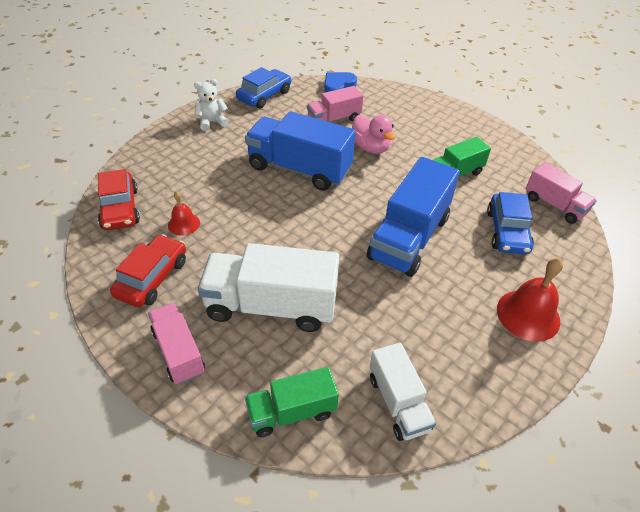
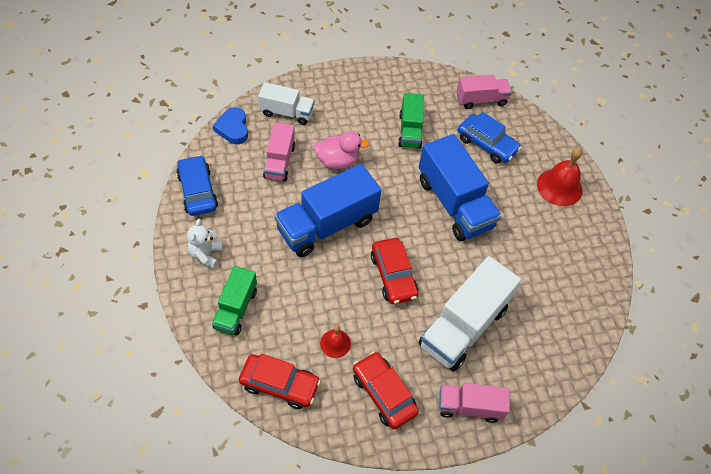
camera: 60 degrees left, 10 degrees up
(285, 230) = (393, 276): none -> red car
(292, 411) = (556, 361): green truck -> green truck (236, 309)
(398, 402) = (581, 299): white truck -> white truck (286, 112)

